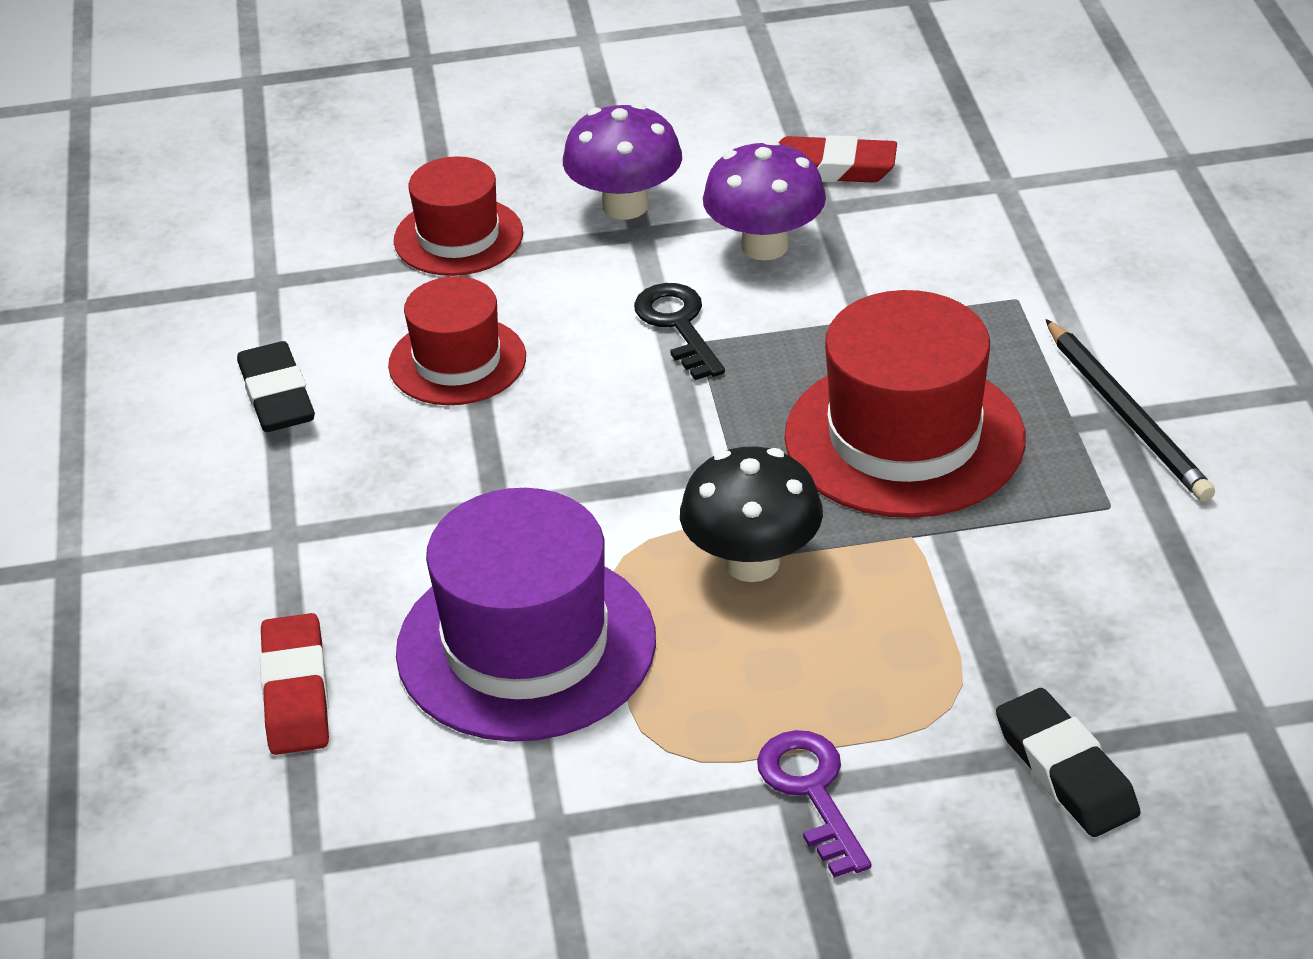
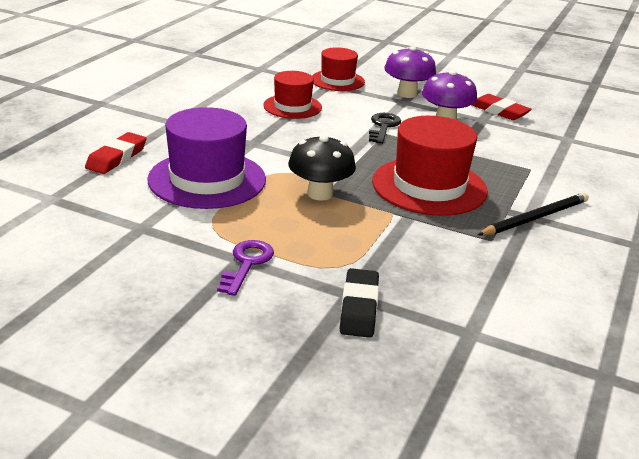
camera: 30 degrees right, 10 degrees down
(277, 395) = (222, 92): black eraser -> none
(1127, 415) = (535, 218): black pencil -> black pencil turned 135 degrees counterclockwise

